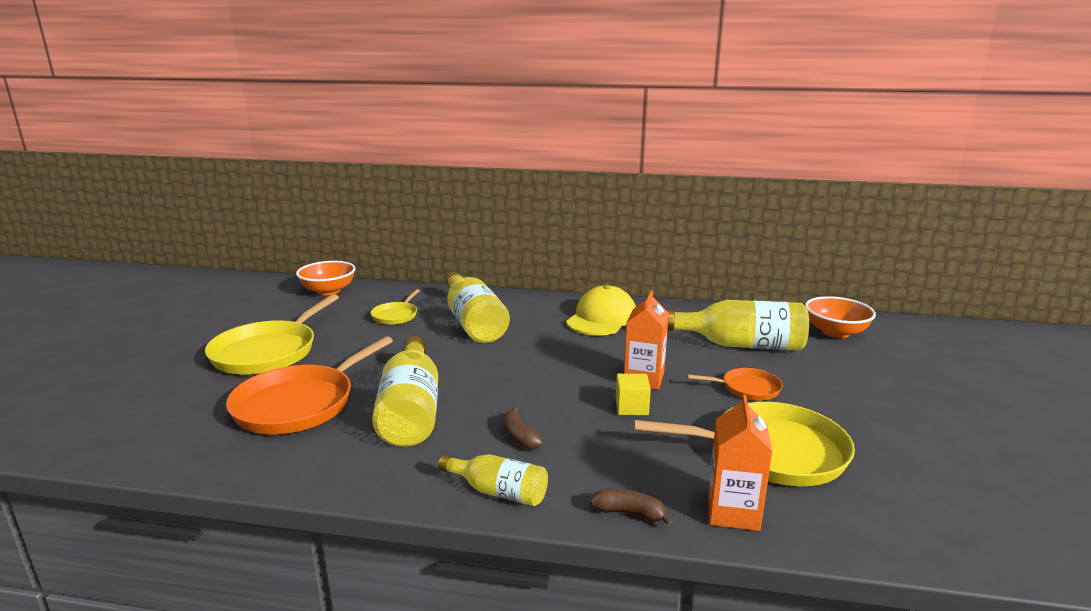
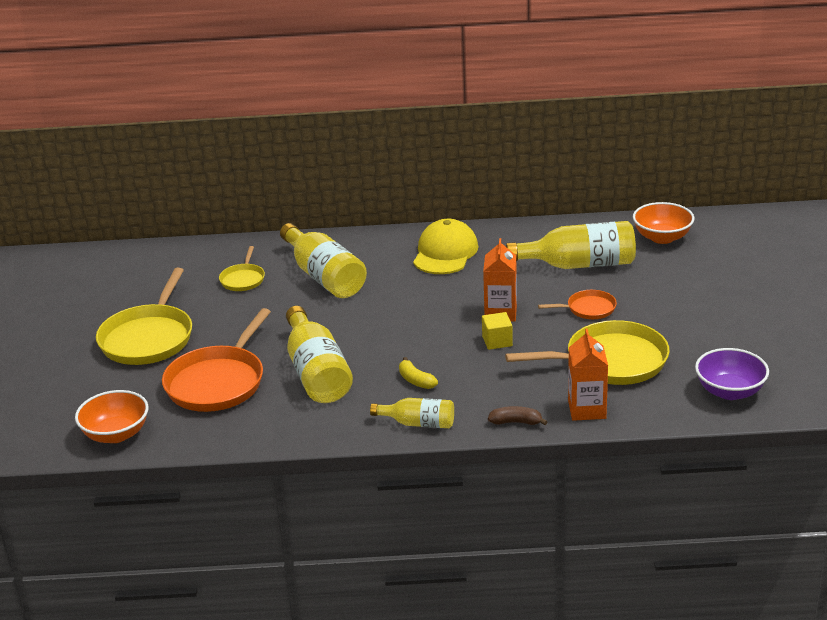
camera: 10 degrees left, 10 degrees up
(328, 291) = (152, 259): orange bowl -> orange bowl (116, 434)
(519, 437) = (416, 380): brown banana -> yellow banana
(947, 521) = (729, 391): none -> purple bowl

